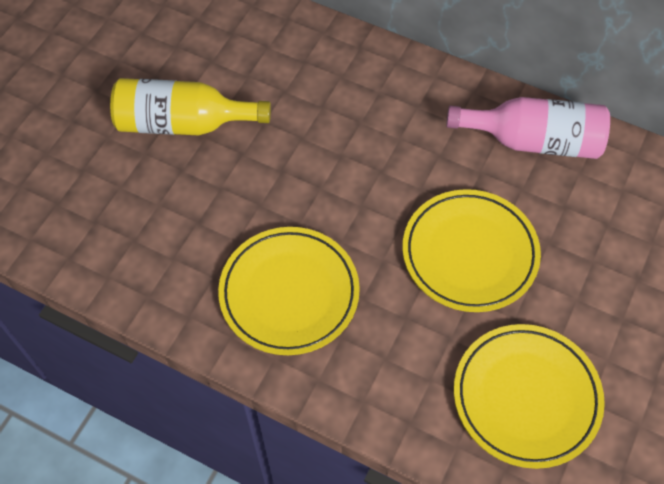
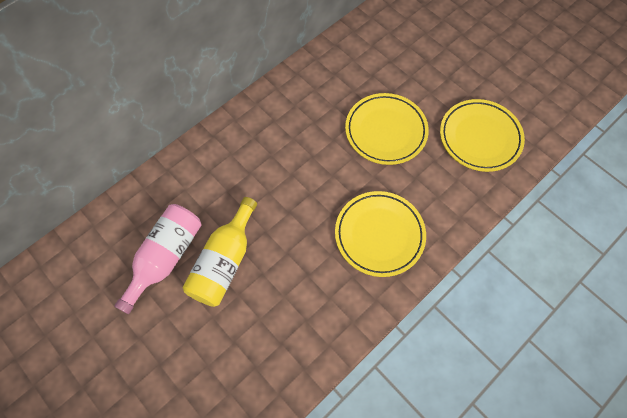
camera: 70 degrees left, 5 degrees up
(534, 141) = (324, 72): pink bottle -> pink bottle (166, 257)

